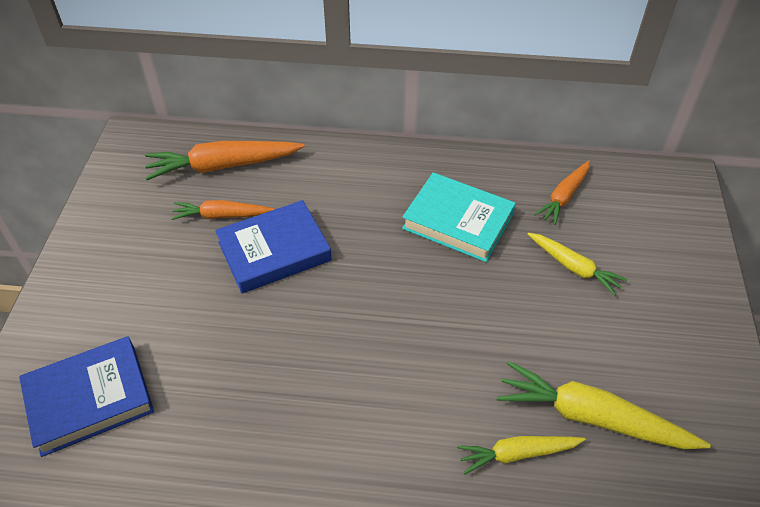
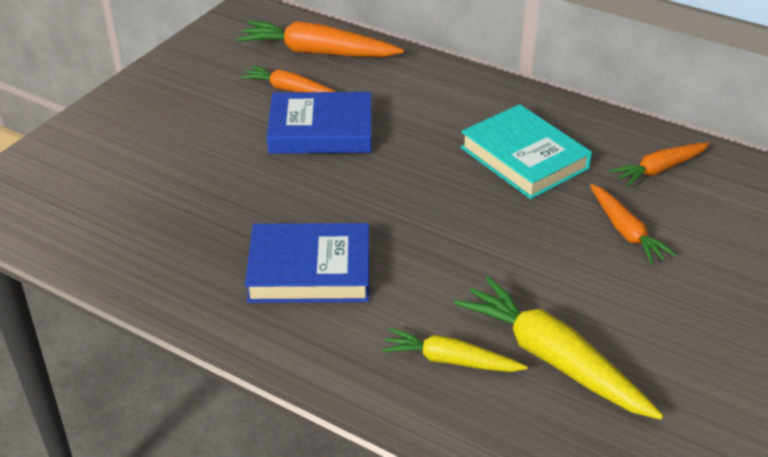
camera: 25 degrees right, 10 degrees down
(90, 399) = (87, 189): blue book -> blue book (310, 270)
(573, 267) = (625, 231): yellow carrot -> orange carrot

